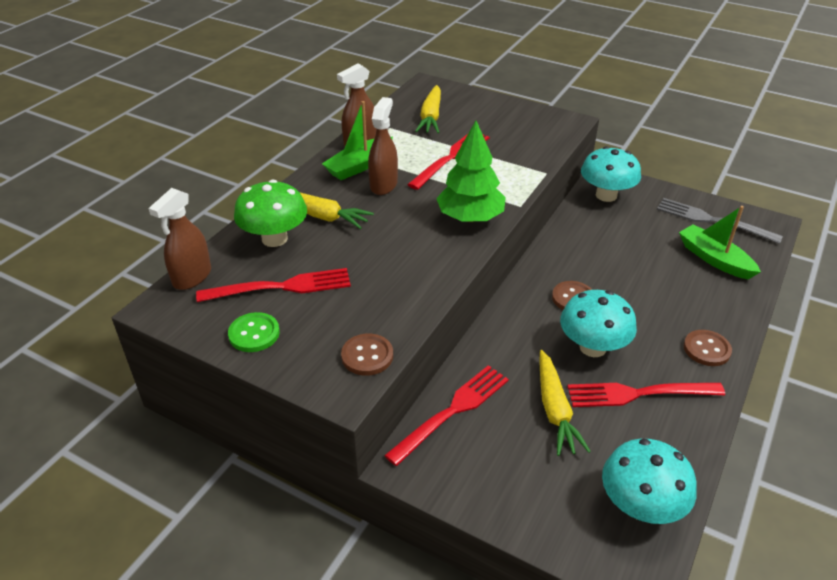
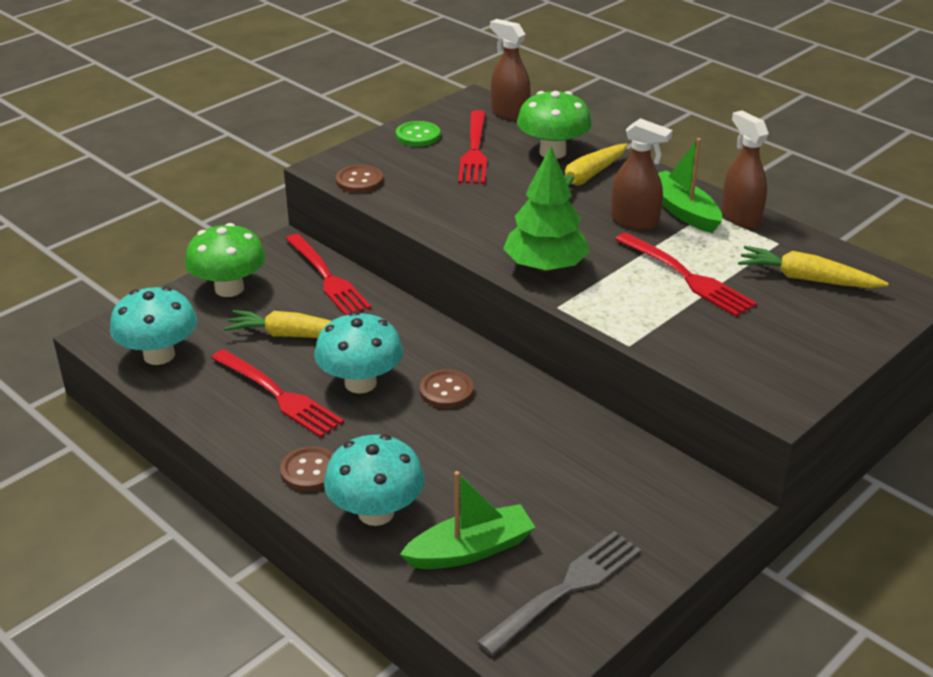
camera: 105 degrees right, 5 degrees down
(504, 488) = (229, 288): none -> green mushroom
(606, 195) = (665, 489): turquoise mushroom -> turquoise mushroom (376, 512)
(638, 394) = (278, 395): red fork -> red fork turned 120 degrees clockwise

